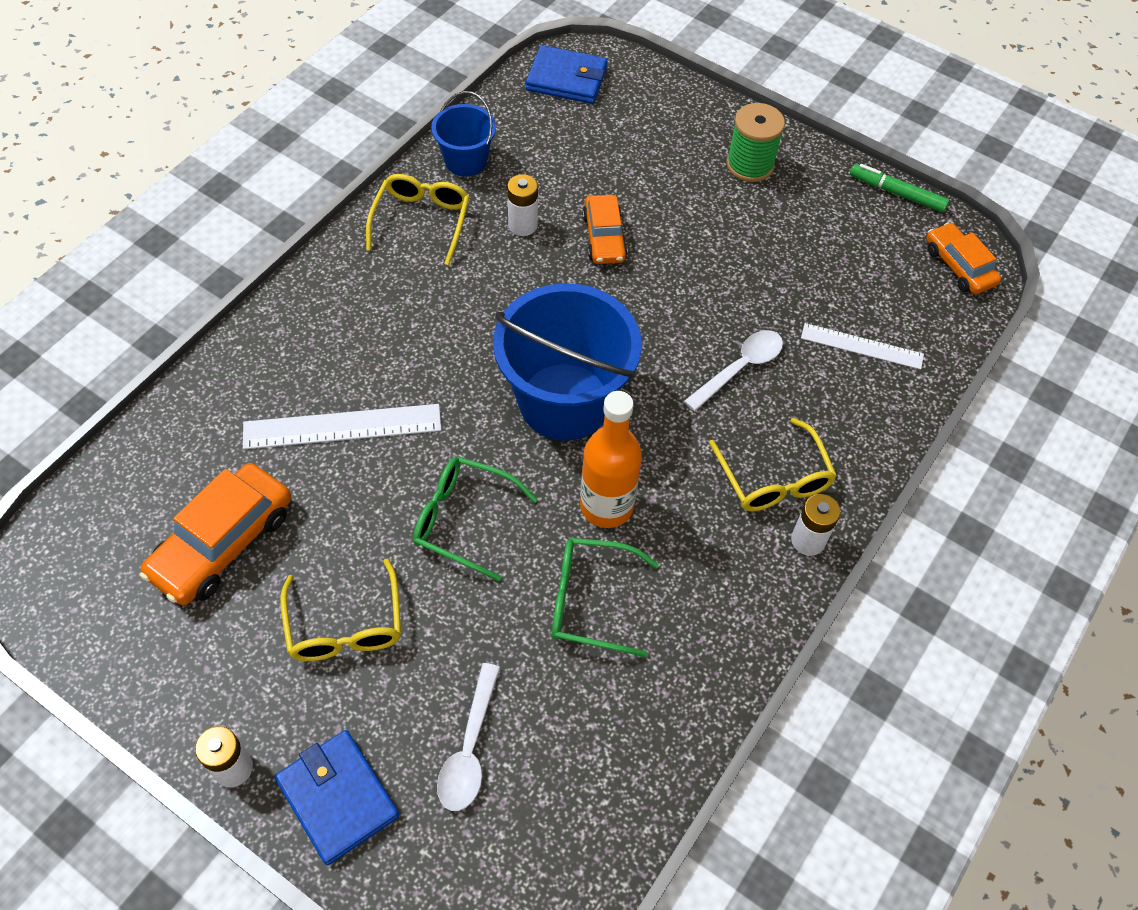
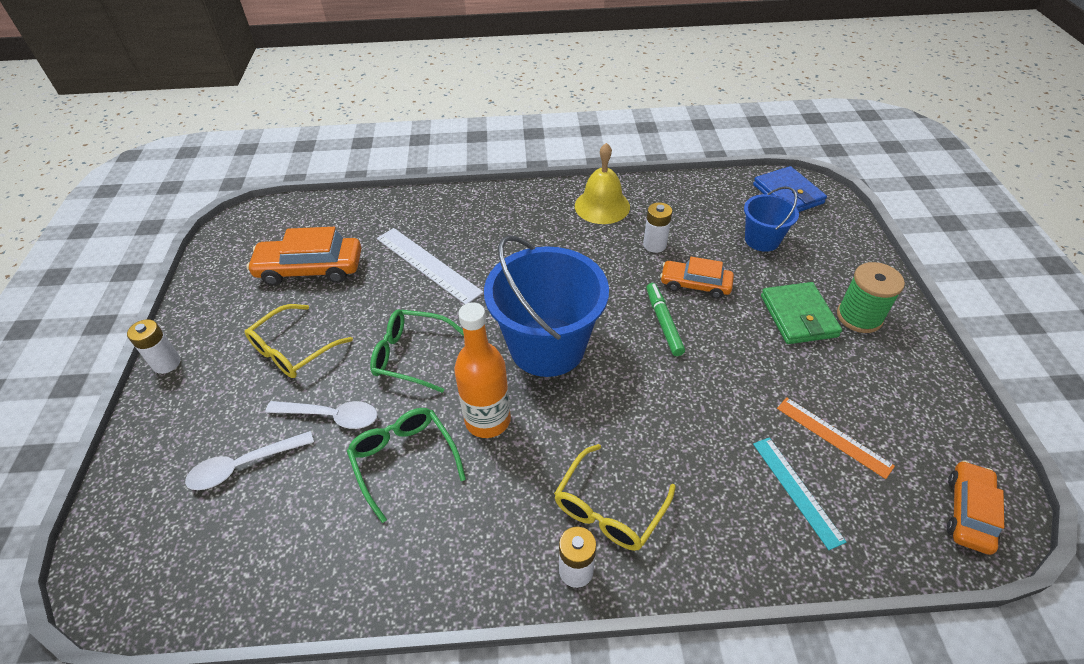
camera: 55 degrees right, 10 degrees down
(337, 798) = (171, 422): blue wallet -> none
(421, 221) = (602, 206): yellow glasses -> yellow bell
(464, 520) = (411, 355): green glasses -> green glasses turned 60 degrees counterclockwise
(466, 161) = (667, 195): blue bucket -> blue bucket (762, 240)
(604, 237) = (695, 284): orange car -> orange car turned 60 degrees clockwise
(710, 201) = (798, 316): none -> green wallet
(740, 368) = (681, 423): white spoon -> white spoon (331, 416)
(838, 283) = (833, 436): none -> orange ruler
(862, 346) = (797, 490): white ruler -> turquoise ruler
(897, 193) = (971, 419): green marker -> green marker (663, 322)

